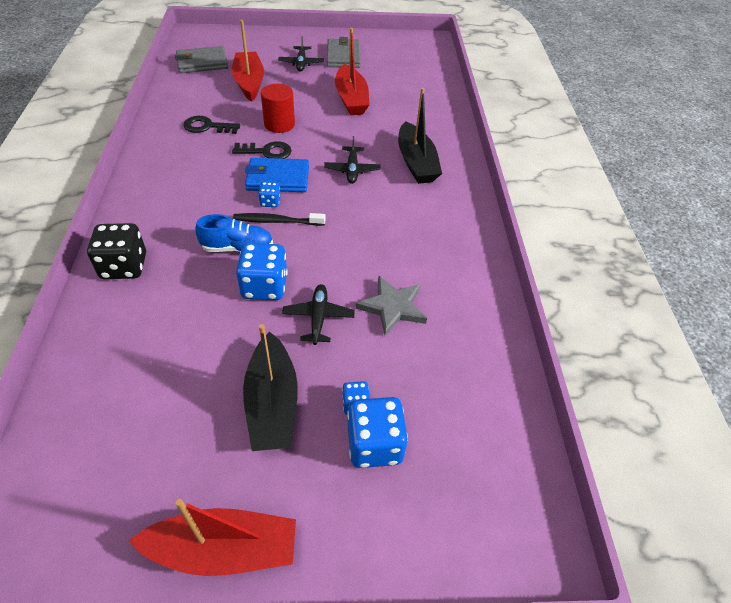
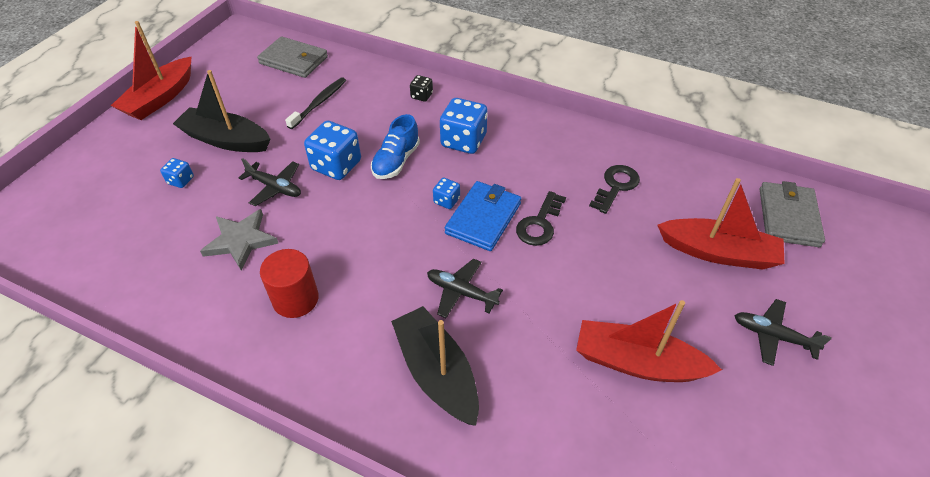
camera: 120 degrees right, 0 degrees up
(124, 266) = (421, 96): black dice -> black dice, size x0.51
(277, 221) = (414, 197): black toothbrush -> black toothbrush (319, 103)
(279, 124) = (596, 253): red cylinder -> red cylinder (295, 299)
(343, 56) = (794, 412): grey wallet -> grey wallet (294, 60)
(374, 444) = (143, 179): blue dice -> blue dice (463, 141)
(416, 162) = (437, 373): black boat -> black boat turned 45 degrees clockwise

